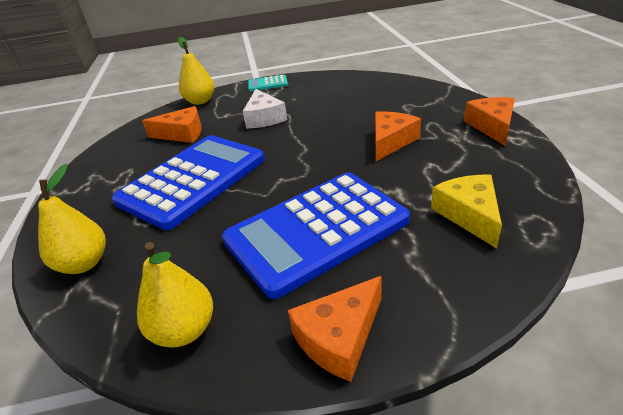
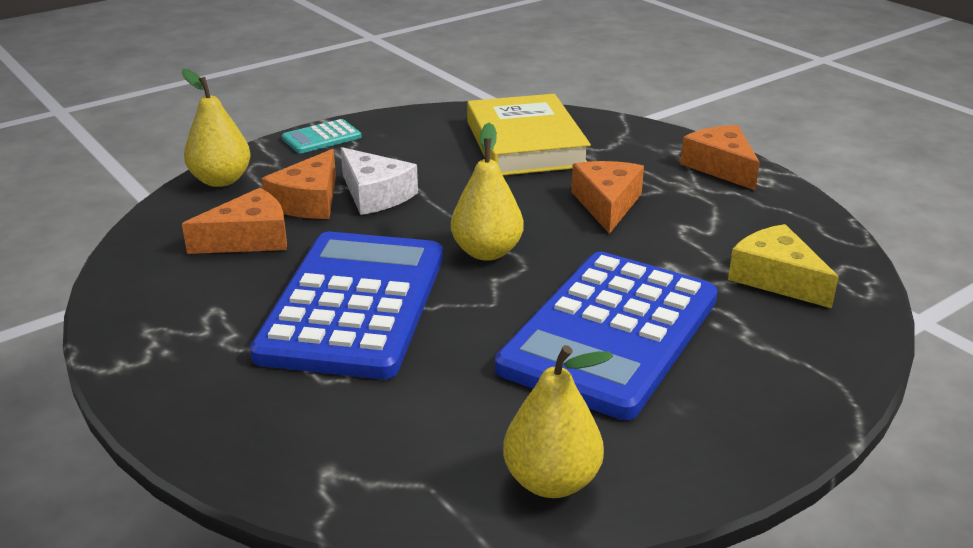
camera: 30 degrees left, 5 degrees down
(84, 263) = (303, 450): yellow pear -> yellow pear (487, 252)
(339, 337) = (742, 435): orange cheese -> orange cheese (308, 201)
(373, 98) = (525, 144): none -> yellow book

